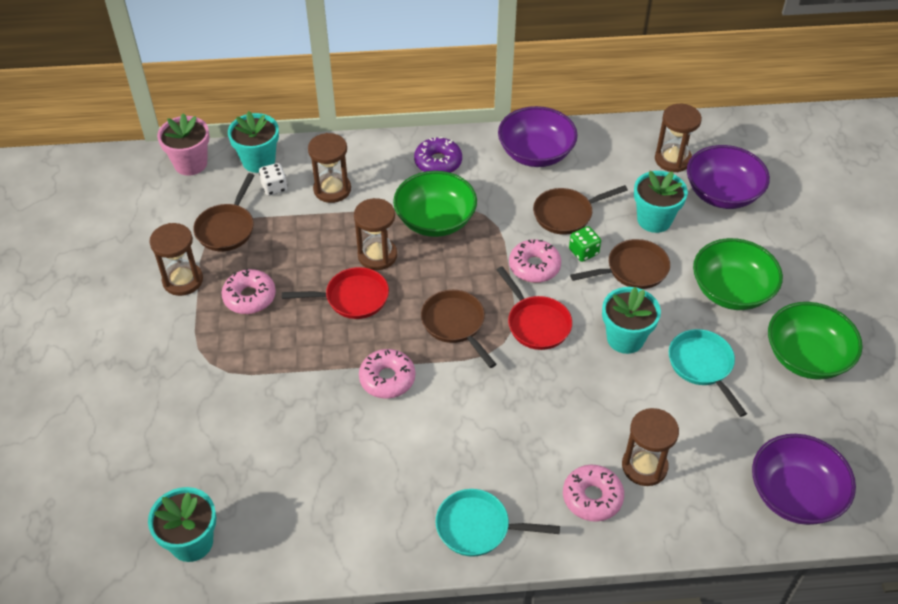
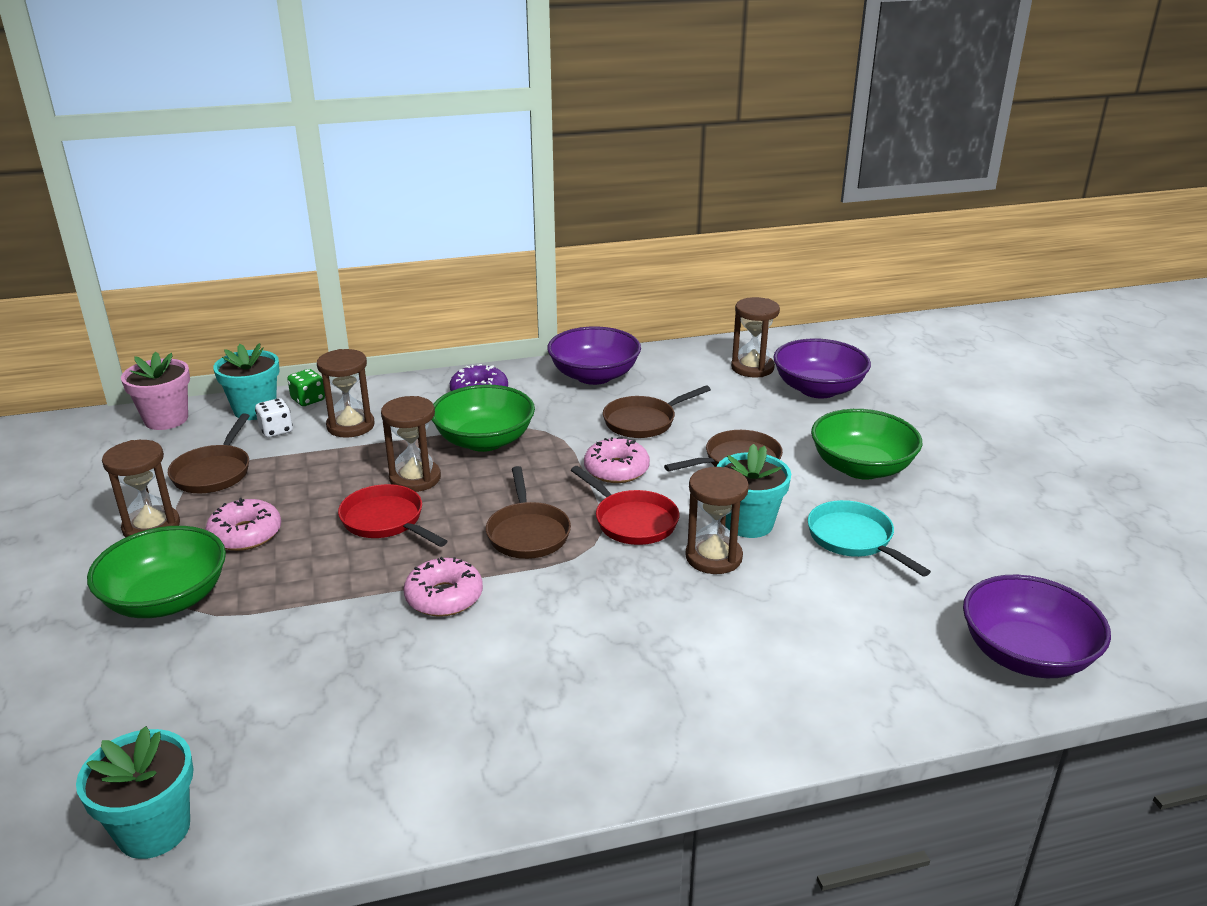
camera: 10 degrees left, 20 degrees down
(352, 298) = (386, 521): red pan -> red pan turned 120 degrees counterclockwise
(455, 324) = (527, 533): brown pan -> brown pan turned 150 degrees counterclockwise
(478, 527) = (604, 750): turquoise pan -> none
(583, 252) = (673, 451): green dice -> green dice (308, 400)
(592, 497) = (757, 693): pink donut -> none
(644, 466) = (817, 649): brown hourglass -> brown hourglass (713, 557)
(654, 220) = (748, 417): turquoise flower pot -> none
(806, 357) = (976, 517): green bowl -> green bowl (167, 599)

